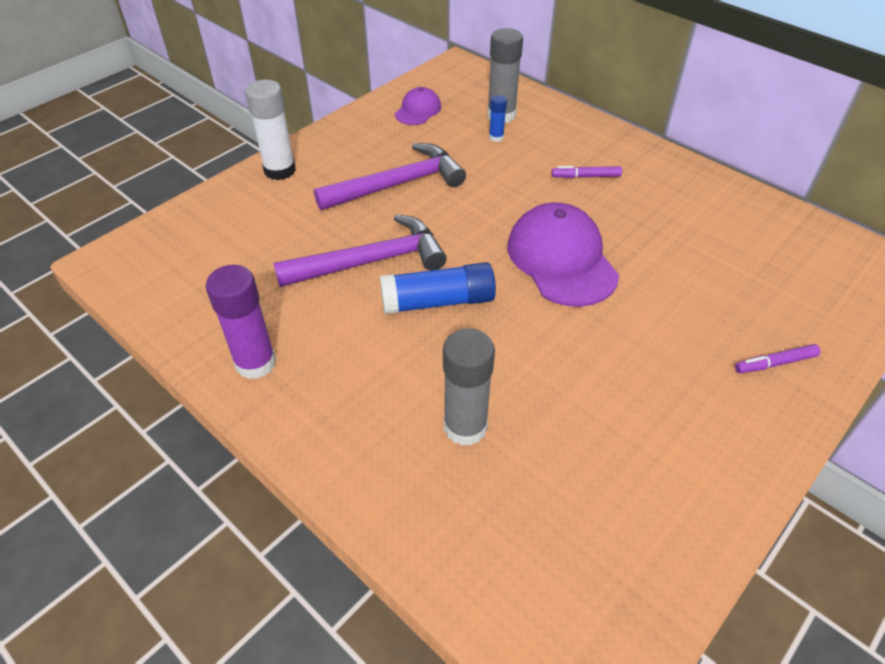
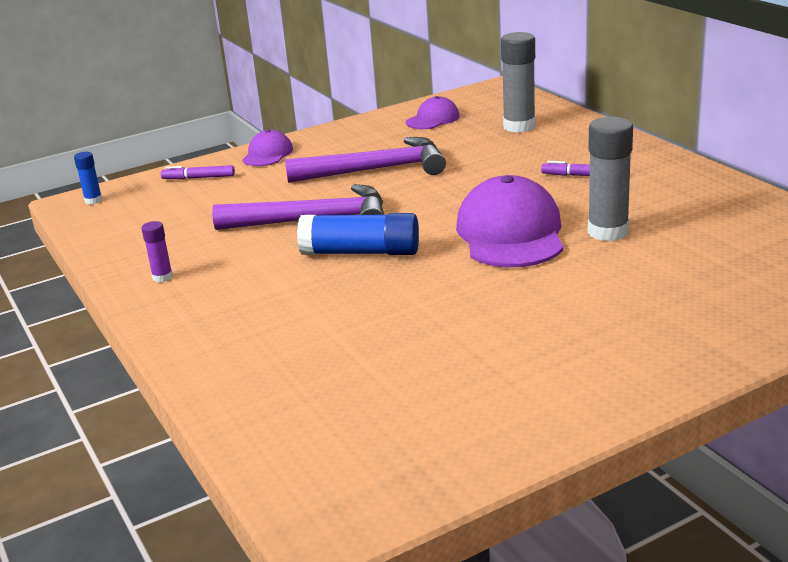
camera: 20 degrees right, 20 degrees down
(255, 363) = (162, 277): purple glue stick -> purple glue stick, size x0.50
(280, 170) = (267, 154): white glue stick -> purple cap
(465, 427) = (329, 338): grey glue stick -> grey glue stick (608, 232)
(496, 137) = (502, 142): blue glue stick -> blue glue stick (93, 200)
(775, 363) = (699, 329): purple marker -> purple marker (198, 178)

